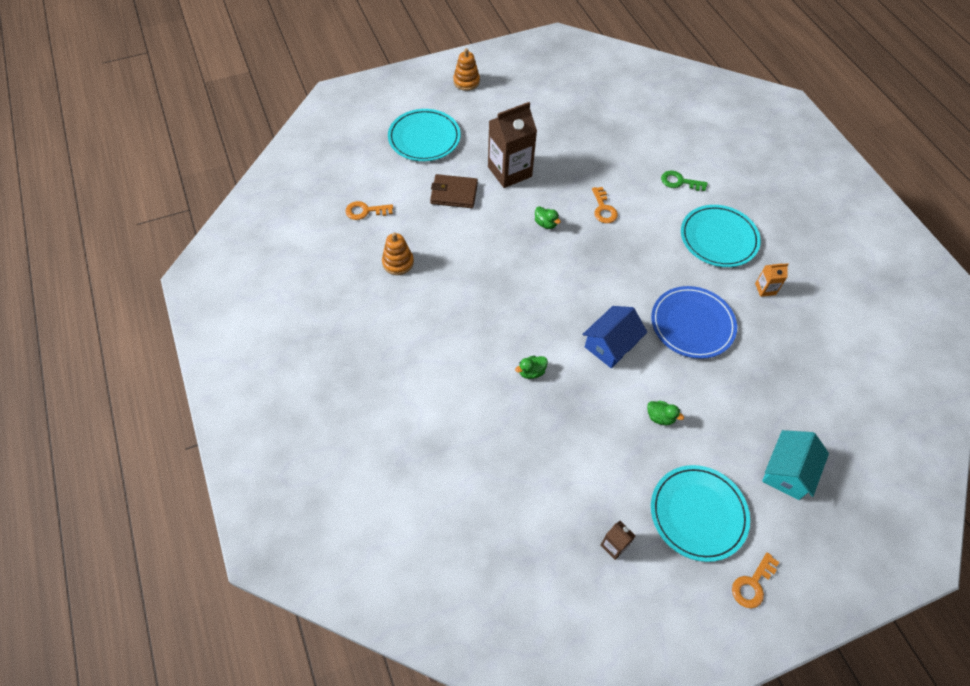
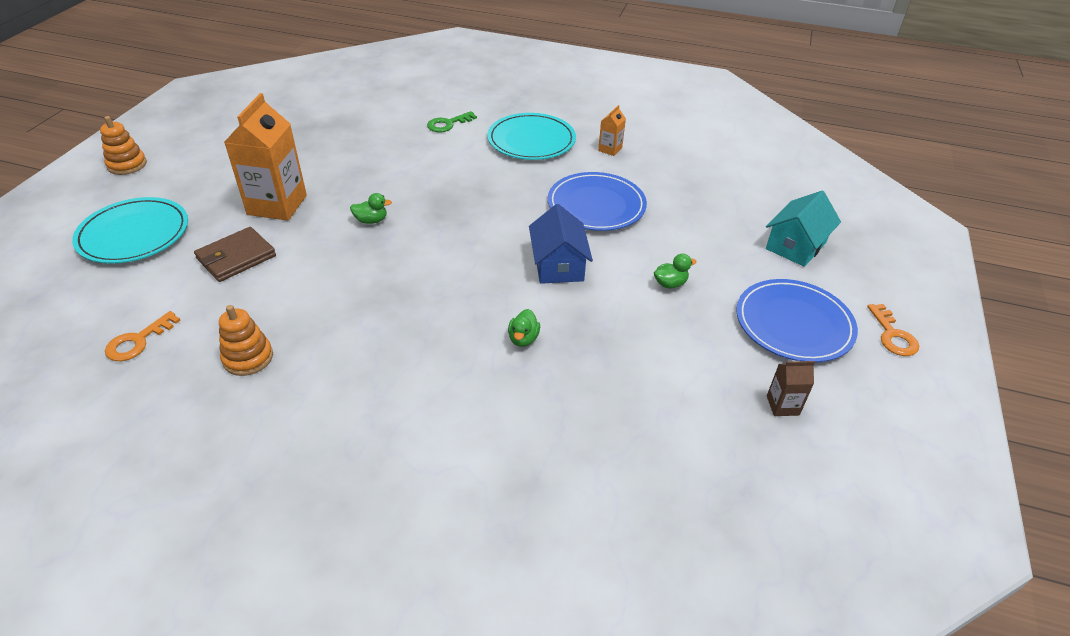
camera: 50 degrees left, 15 degrees down
(509, 172) = (277, 205): brown carton -> orange carton
(603, 209) = (410, 178): orange key -> none
(698, 514) = (794, 324): turquoise plate -> blue plate
(787, 471) = (795, 245): turquoise house -> turquoise house turned 60 degrees clockwise

